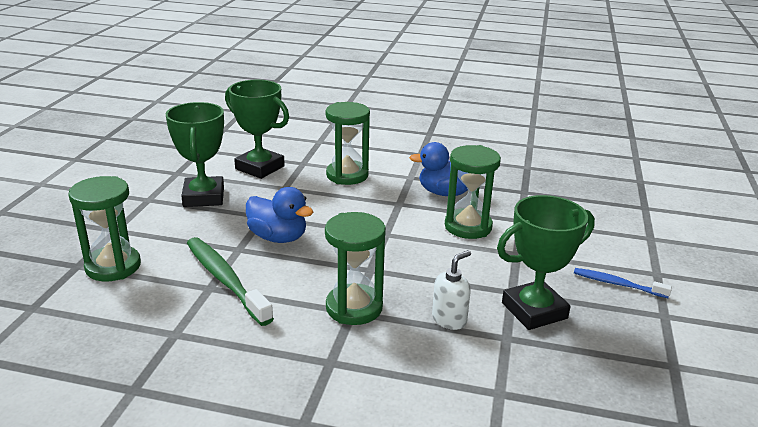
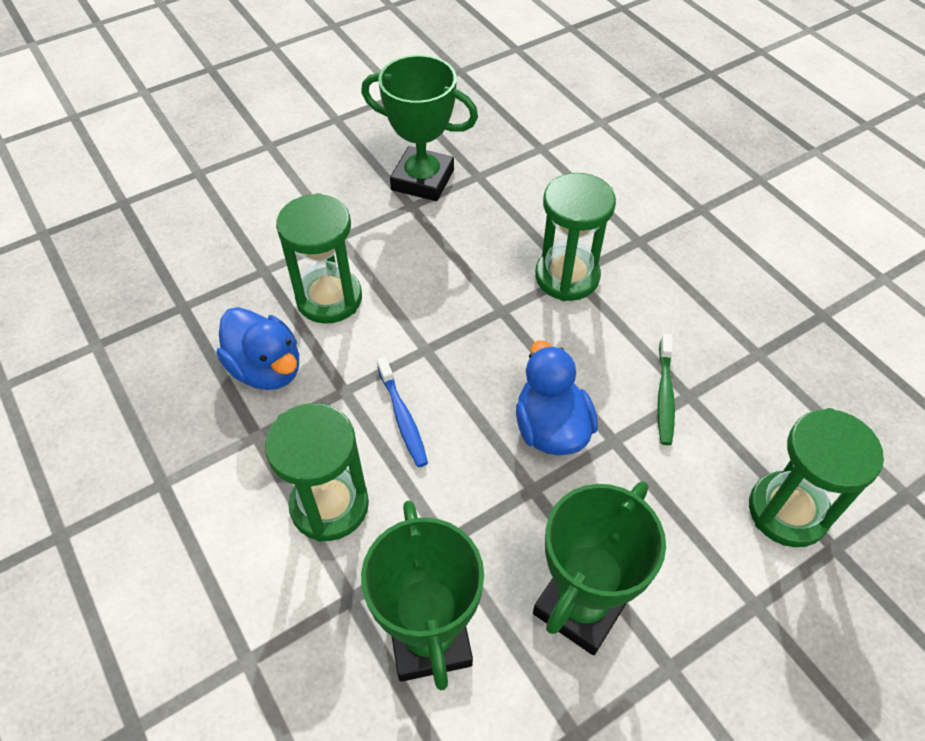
camera: 135 degrees left, 25 degrees up
(225, 280) = (664, 394): green toothbrush -> green toothbrush, size x0.57
(449, 319) = (500, 215): white soap dispenser -> none
(618, 284) = (318, 157): blue toothbrush -> blue toothbrush (402, 417)

